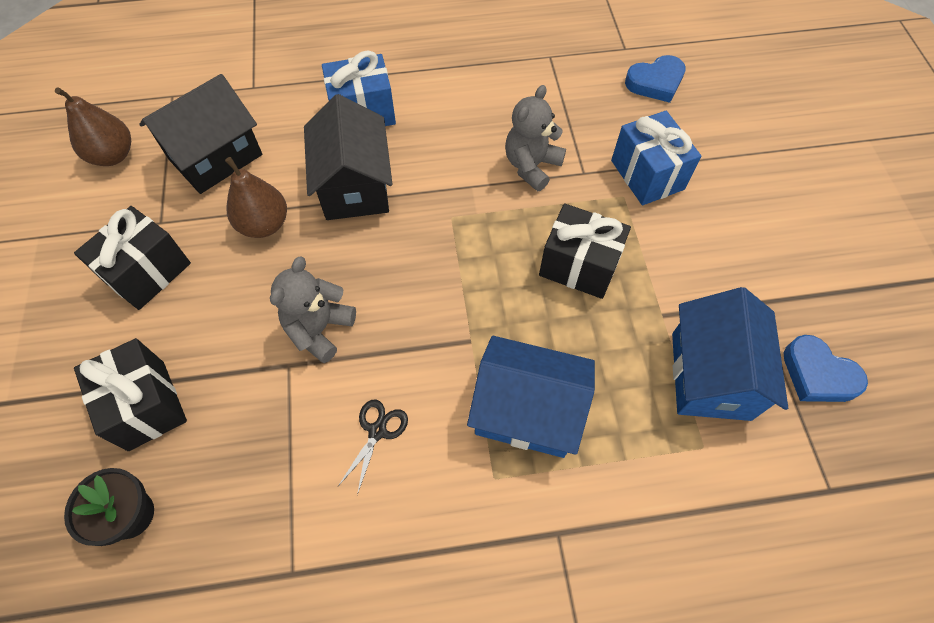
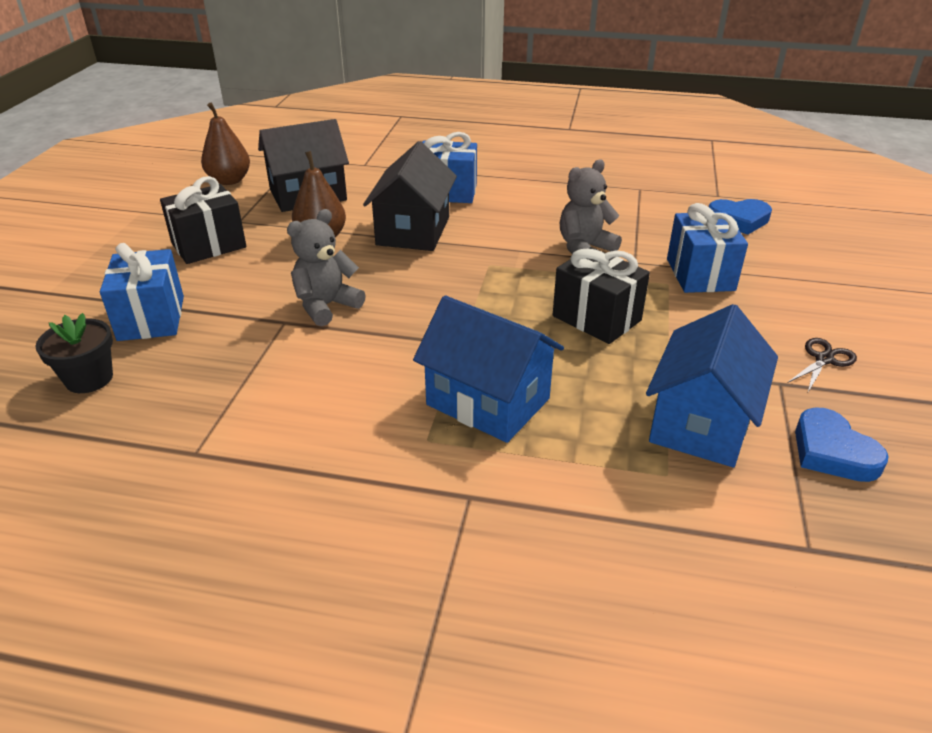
camera: 20 degrees right, 25 degrees down
(146, 405) = (151, 318): black gift -> blue gift
(377, 431) = (335, 380): black scissors -> black scissors (824, 359)

